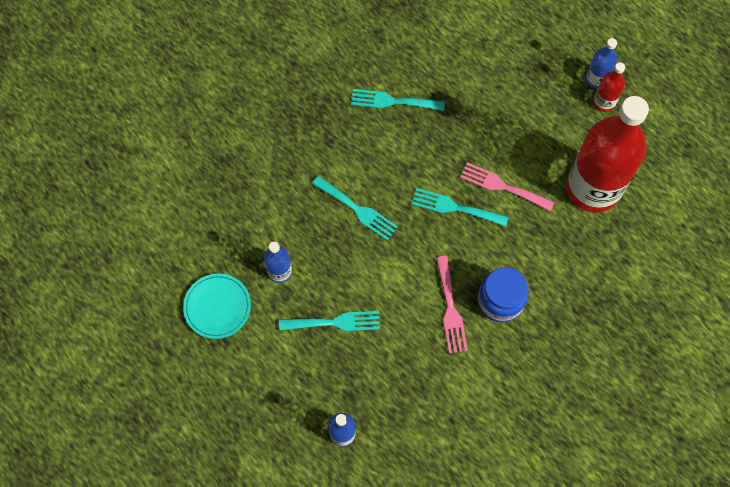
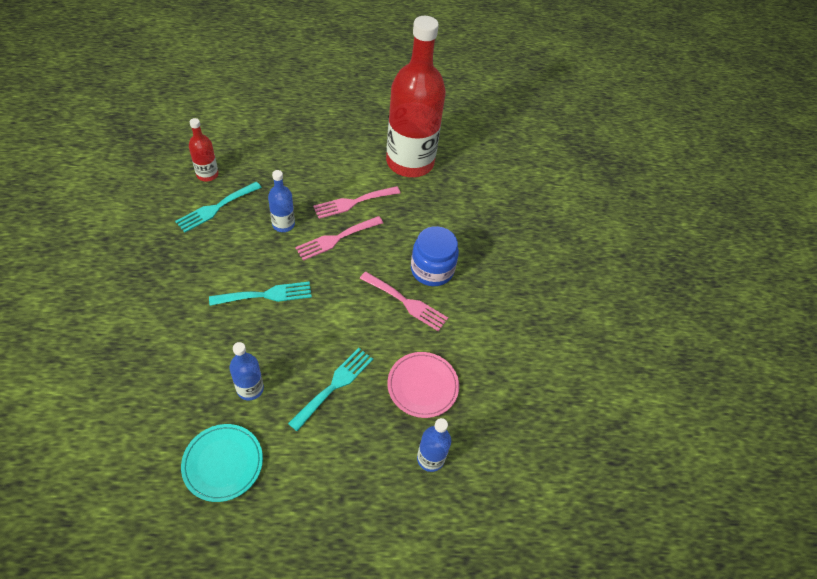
camera: 55 degrees left, 15 degrees down
(392, 381) = (422, 386): none -> pink plate
(454, 207) = (336, 239): turquoise fork -> pink fork
(596, 79) = (342, 105): blue bottle -> blue bottle (283, 224)
(604, 102) = (361, 113): red bottle -> red bottle (207, 174)

